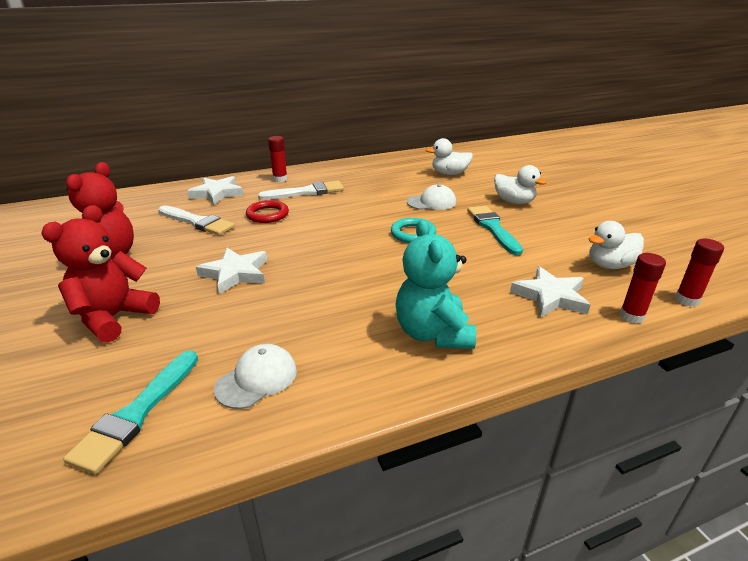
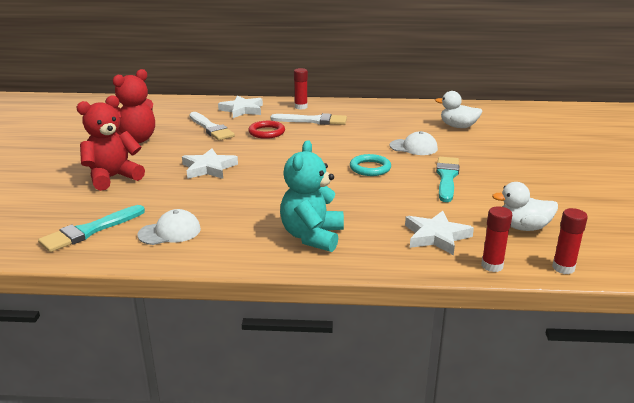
camera: 25 degrees right, 5 degrees down
(514, 202) = (493, 161): white duck -> none

